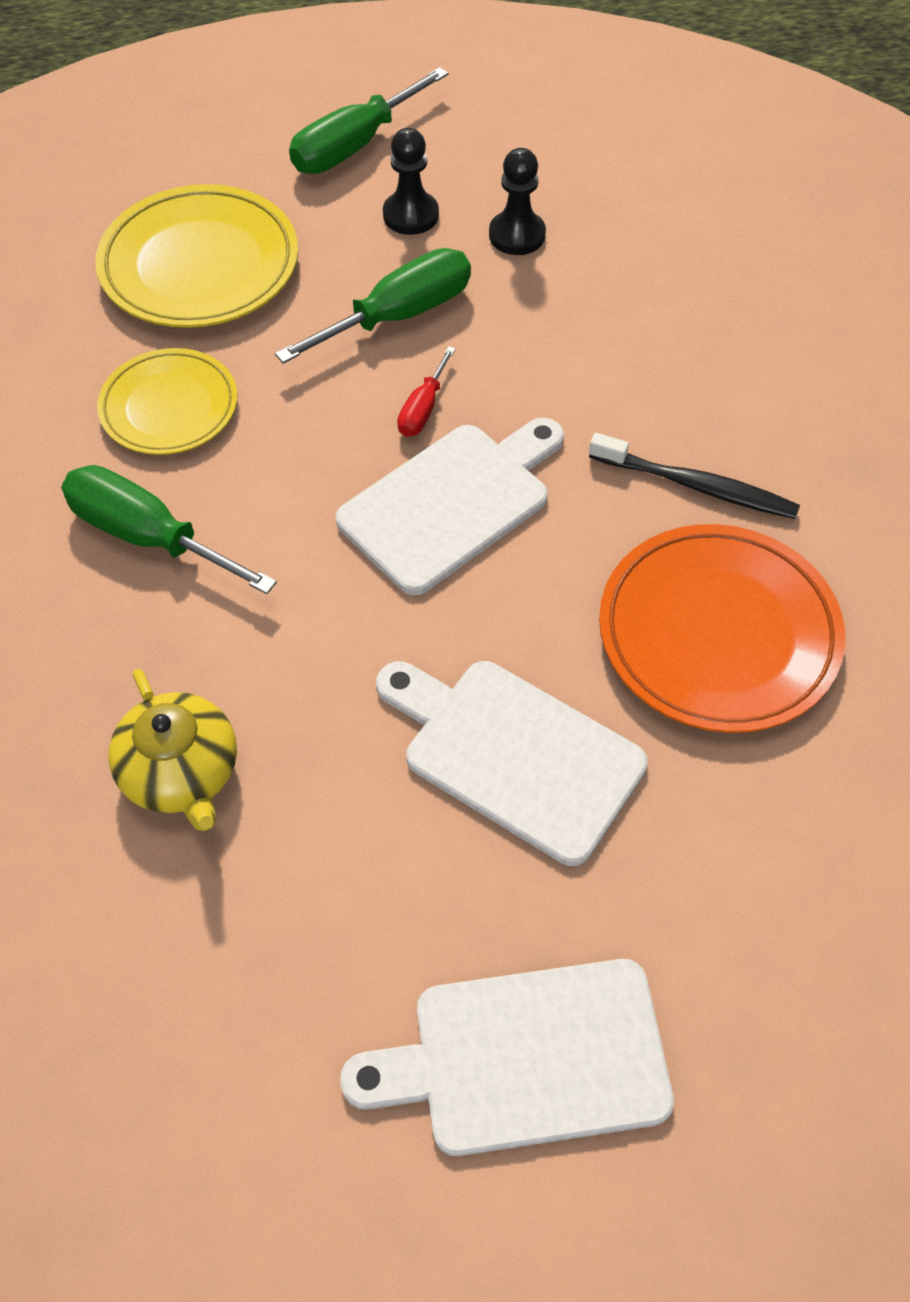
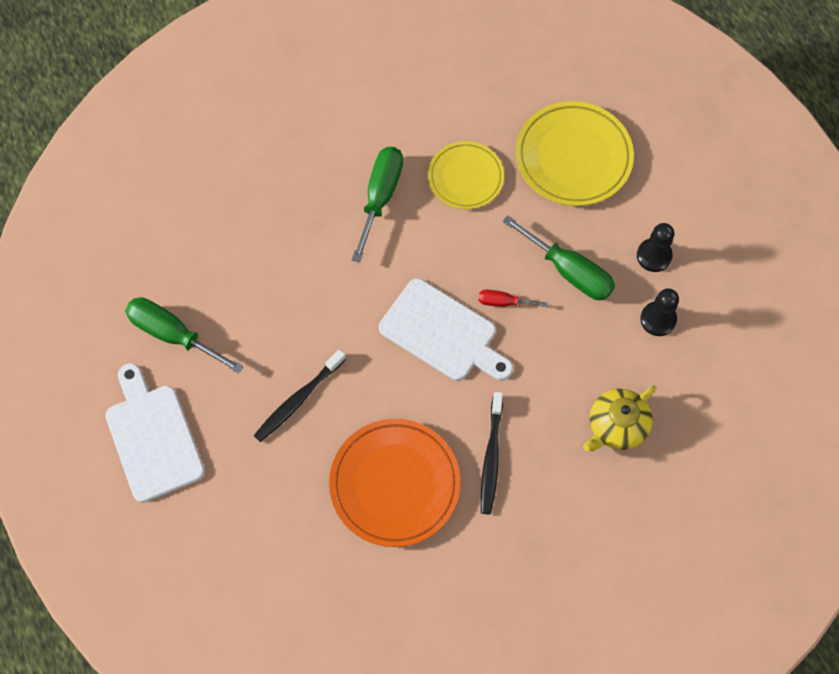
camera: 75 degrees right, 10 degrees up
(182, 772) = (255, 256): yellow teapot -> yellow teapot (616, 426)
(354, 146) = (703, 207): green screwdriver -> green screwdriver (173, 334)
(514, 755) = (299, 399): white cutting board -> black toothbrush

